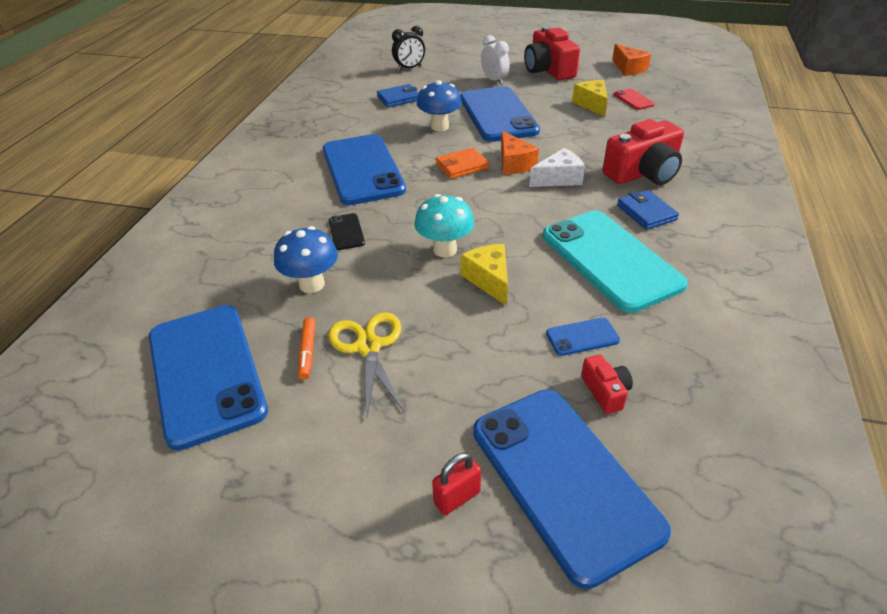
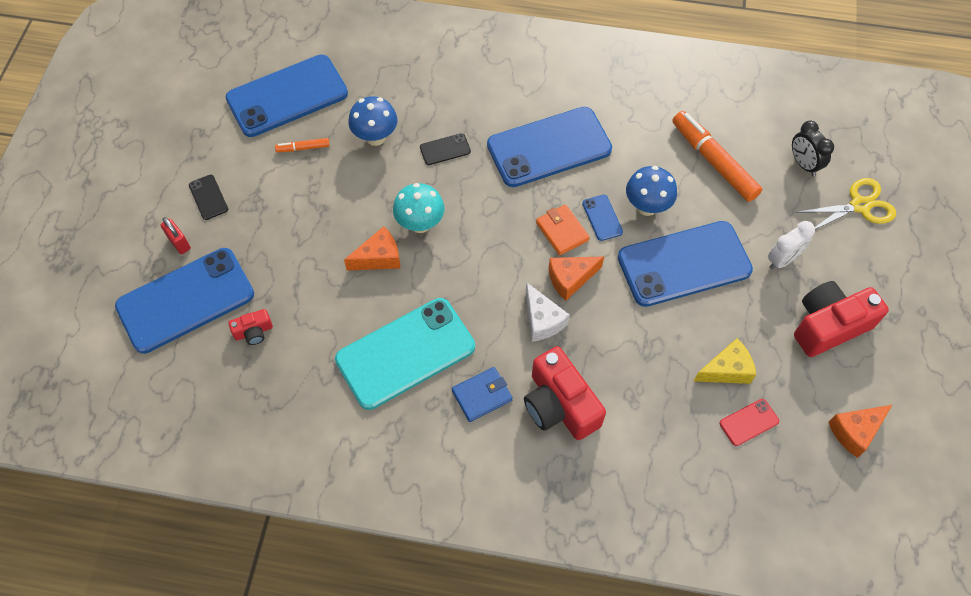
camera: 85 degrees right, 20 degrees up
(368, 347) = (306, 183): yellow scissors -> yellow scissors (859, 205)
(372, 462) = (208, 197): none -> black phone
(399, 98) = (713, 161): blue wallet -> orange marker
(489, 280) = (379, 258): yellow cheese -> orange cheese
(582, 337) = (309, 322): blue phone -> blue phone (602, 218)

